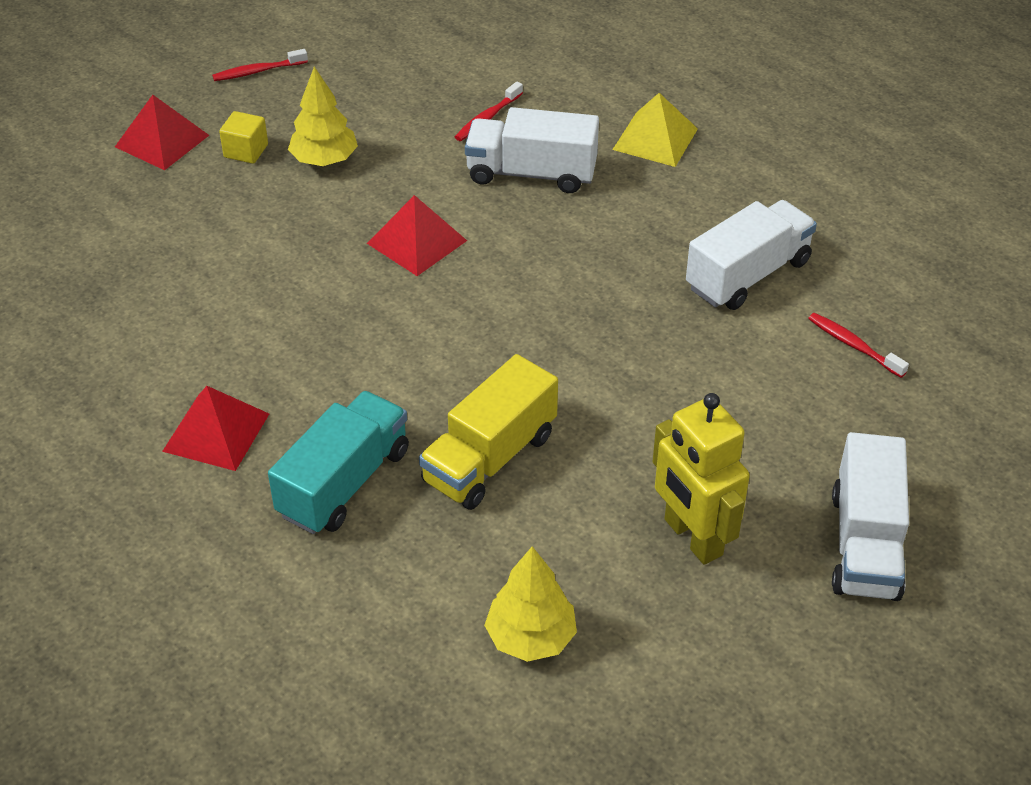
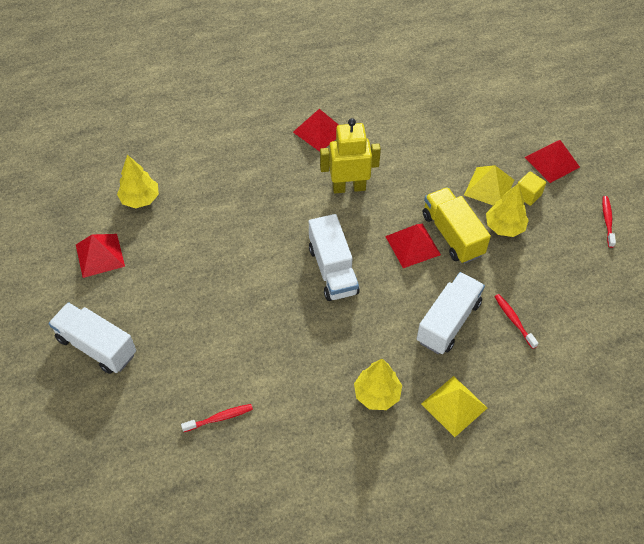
camera: 115 degrees right, 10 degrees up
(250, 192) = (489, 187): none -> yellow pyramid
(344, 483) = (262, 165): turquoise truck -> none
(490, 458) = (243, 221): yellow truck -> yellow truck (452, 235)
(692, 537) = (148, 278): yellow robot -> yellow robot (349, 187)
(693, 207) = (377, 394): none -> yellow tree
(696, 635) = (100, 255): none -> red pyramid
(748, 275) = (304, 393): white truck -> white truck (333, 270)

